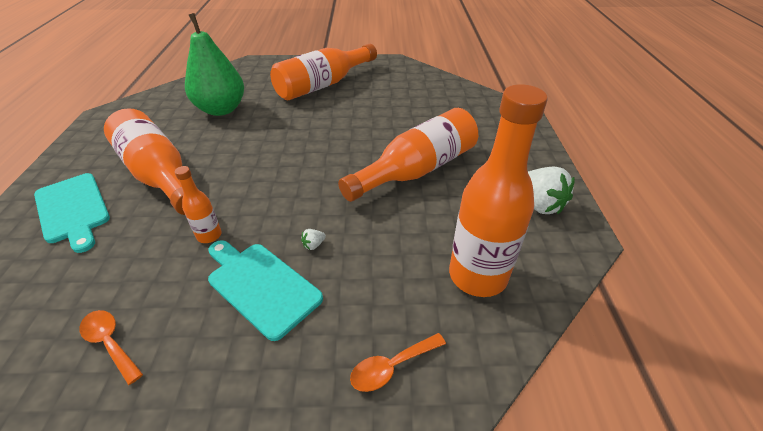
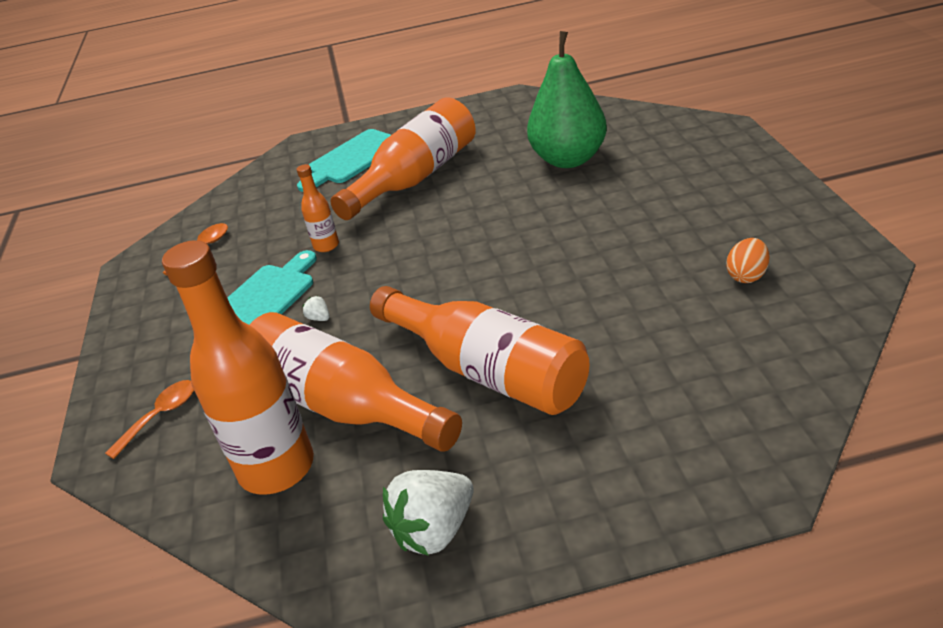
camera: 85 degrees right, 5 degrees down
(323, 85) = (697, 213): orange bottle -> orange bottle (342, 405)
(385, 85) = (747, 276): none -> orange egg
(392, 366) = (160, 416): orange spoon -> orange spoon turned 75 degrees clockwise

